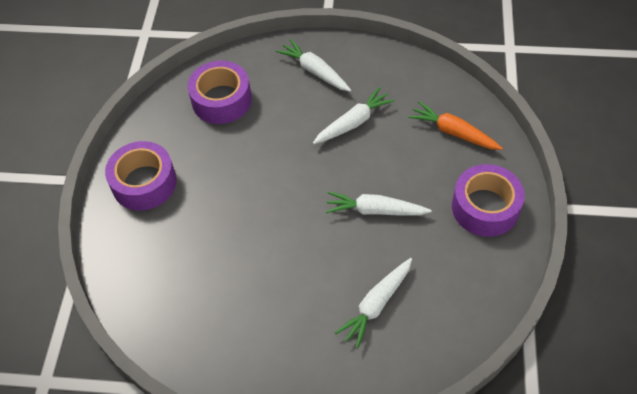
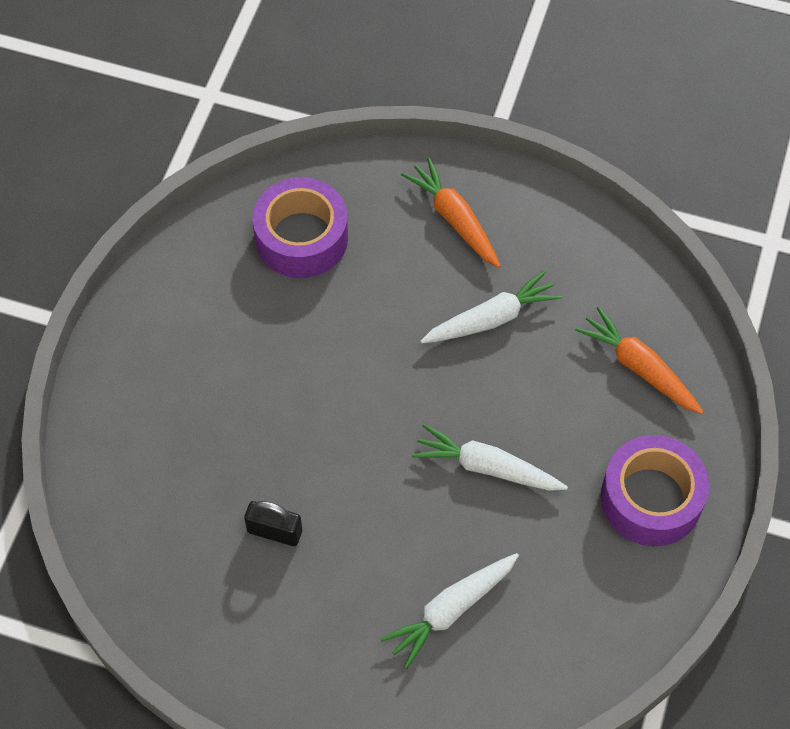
camera: 10 degrees right, 5 degrees up
(144, 183) = (160, 349): purple tape -> none
(245, 280) = (274, 531): none -> black padlock
(314, 71) = (454, 219): white carrot -> orange carrot

